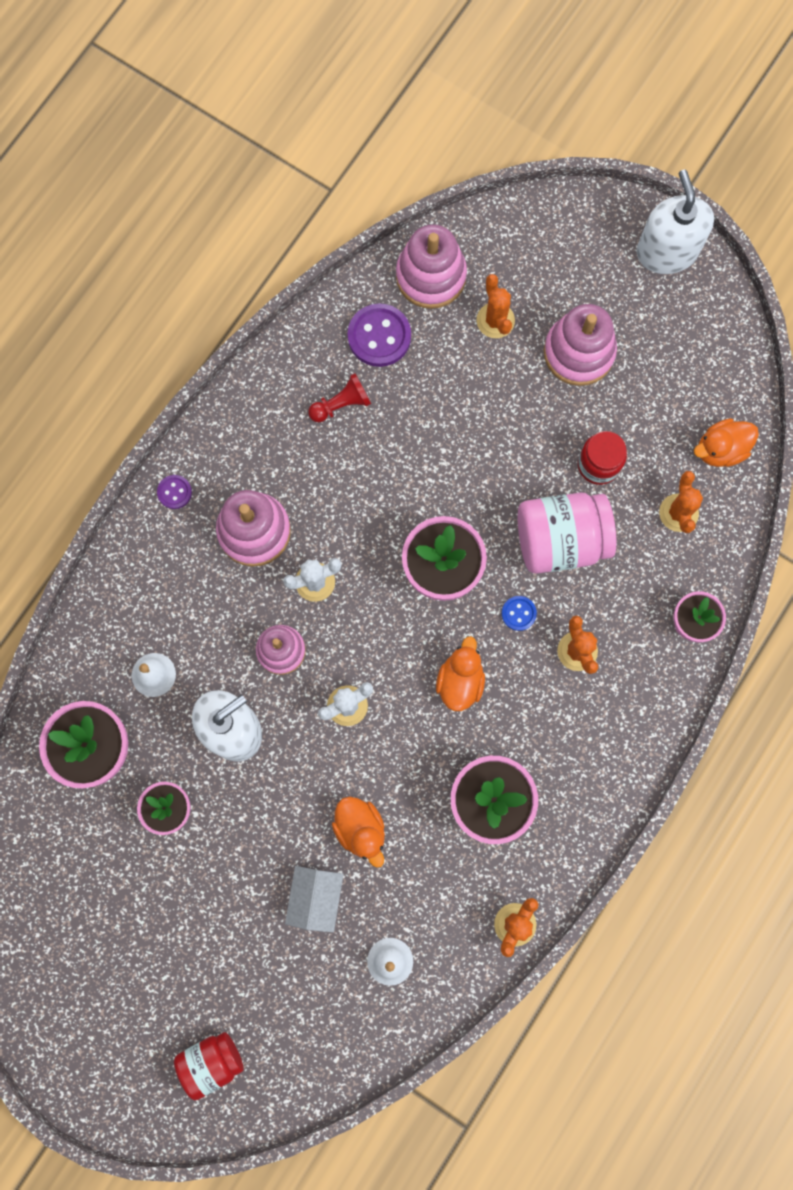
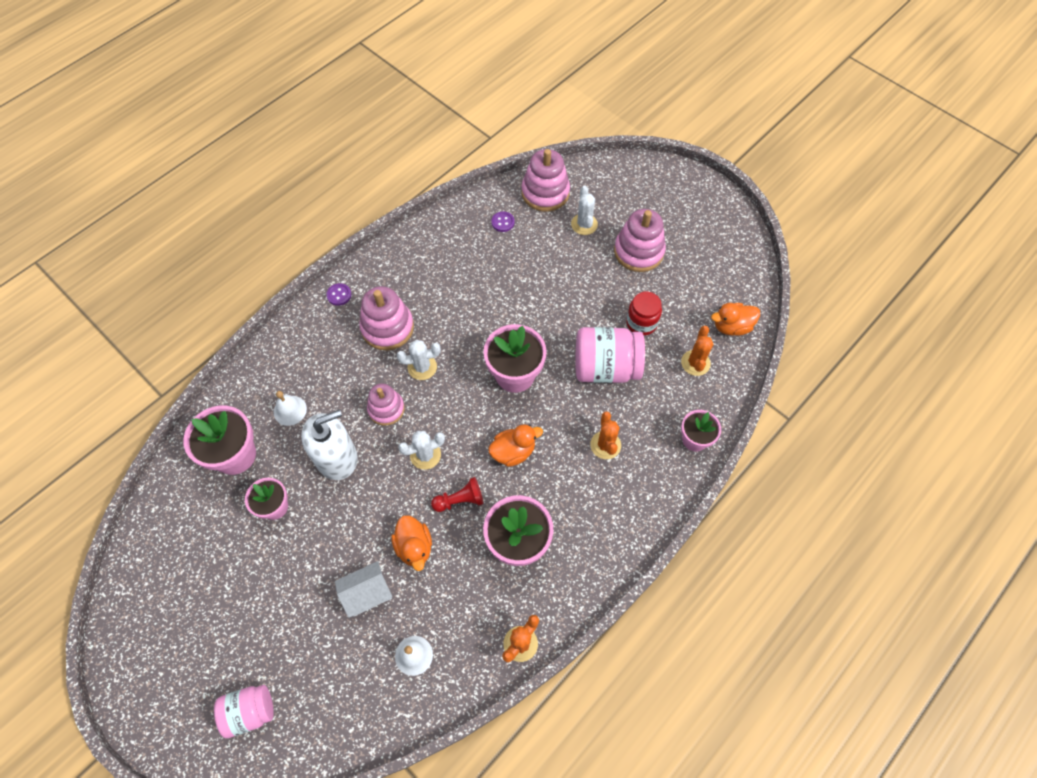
camera: 10 degrees right, 15 degrees down
(211, 1061) = (250, 711): red jar -> pink jar
(316, 897) = (367, 593): white house -> white house turned 45 degrees clockwise
(341, 404) = (467, 259): red pawn -> red pawn (460, 500)
(379, 336) = (503, 222): purple button -> purple button, size x0.53
(460, 681) = (513, 452): orange duck -> orange duck turned 45 degrees clockwise
(495, 320) = (584, 224): orange cactus -> white cactus
(518, 613) = (566, 412): blue button -> none
(667, 251) = (709, 201): white soap dispenser -> none

